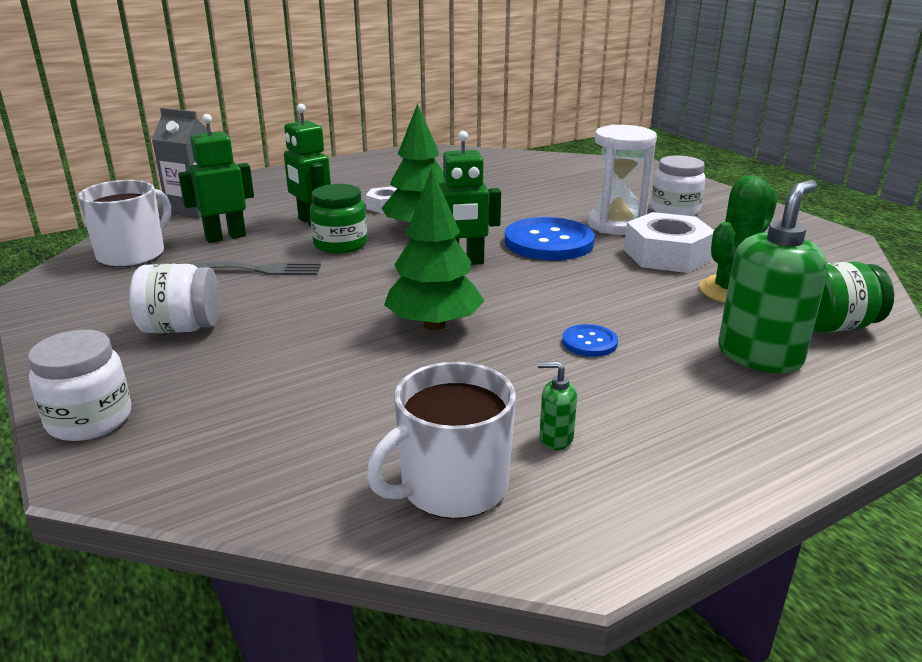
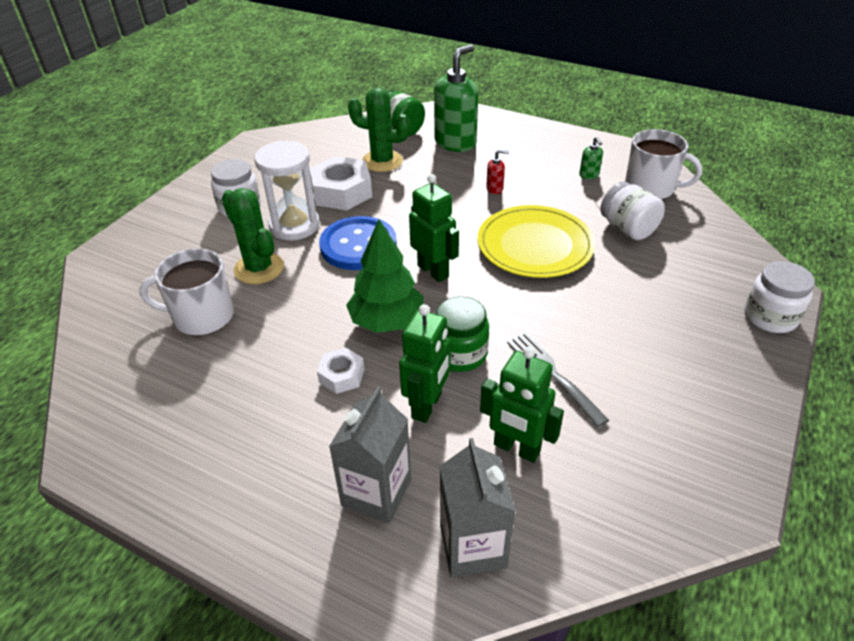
camera: 120 degrees left, 15 degrees up
(132, 254) = (617, 493): white mug -> white mug (202, 316)
(181, 328) = (666, 351): white jar -> white jar (627, 229)
(275, 197) = (376, 492): none -> grey carton
(434, 325) = (535, 245): green tree -> yellow plate
(558, 203) = (259, 268): none -> green cactus
(589, 342) = (495, 189): blue button -> red soap dispenser
(759, 356) = (455, 143): green soap dispenser -> green soap dispenser turned 120 degrees clockwise

